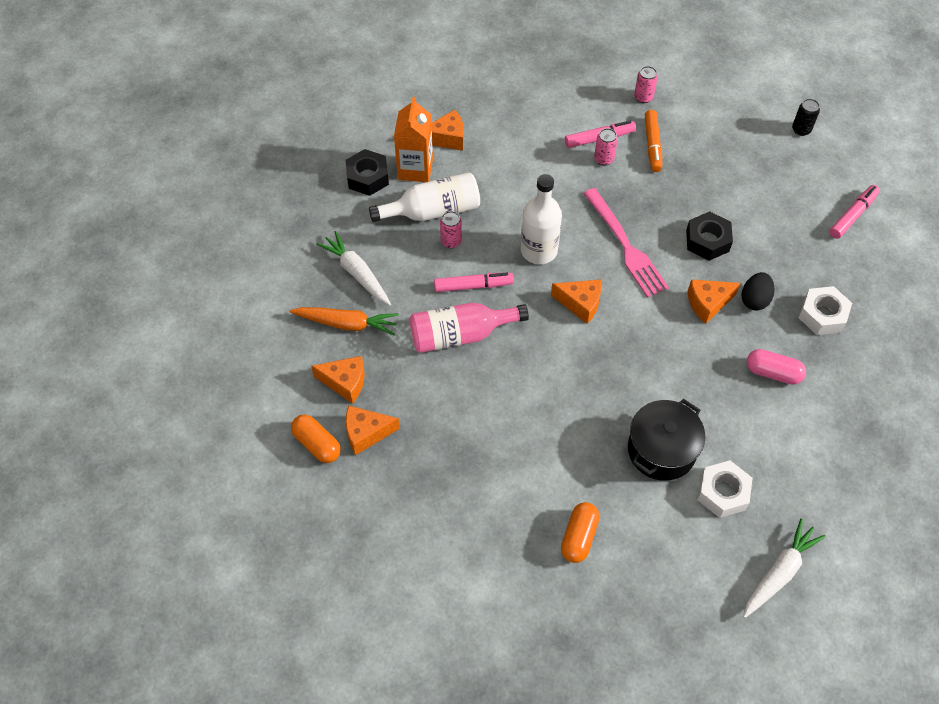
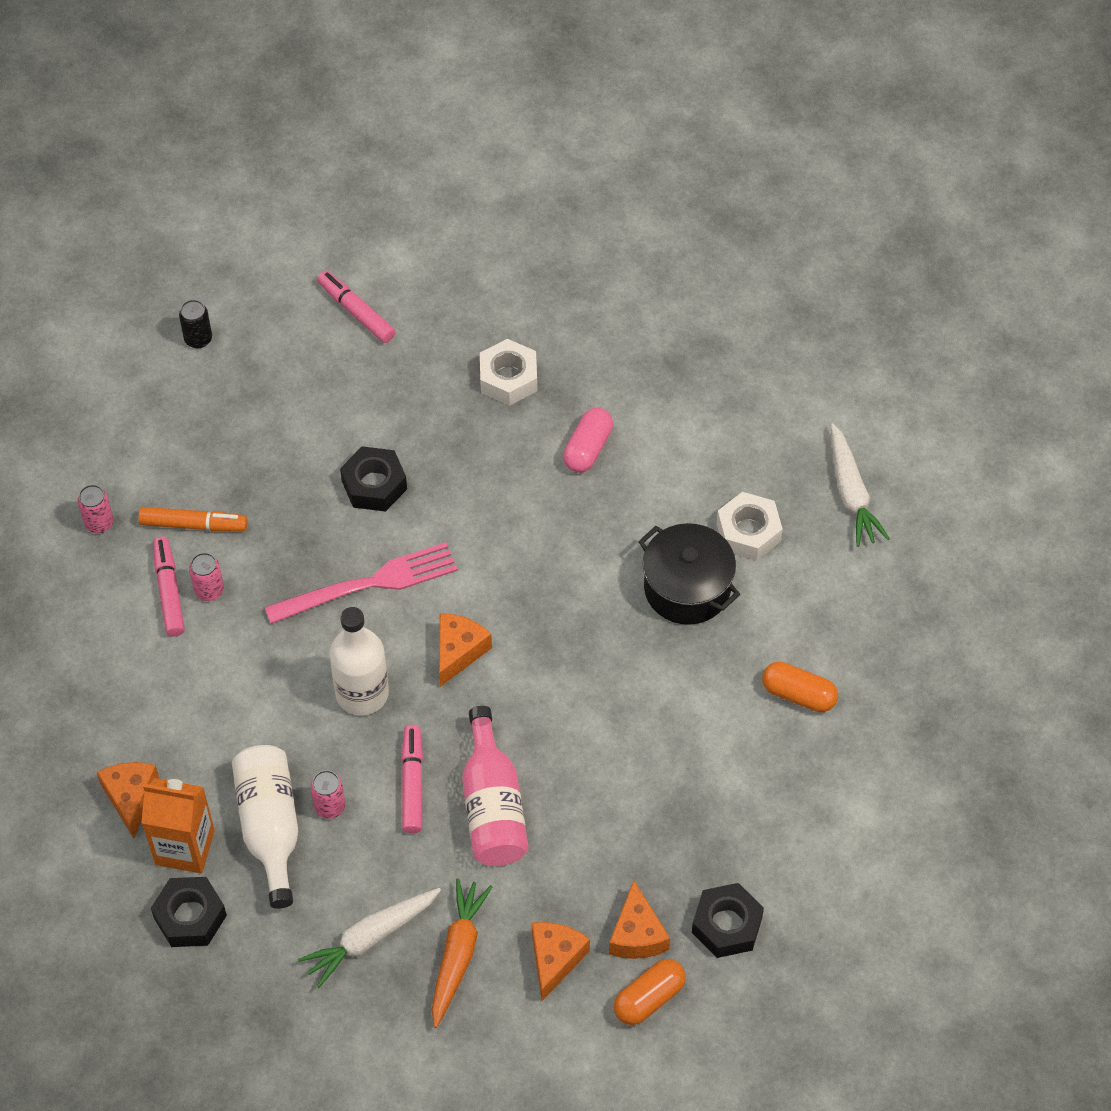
camera: 85 degrees left, 0 degrees up
(376, 493) = (727, 925): none -> black nut
(708, 303) = (475, 501): orange cheese -> none
(754, 300) = (476, 448): black egg -> none
(779, 572) = (851, 493): white carrot -> white carrot turned 150 degrees counterclockwise

